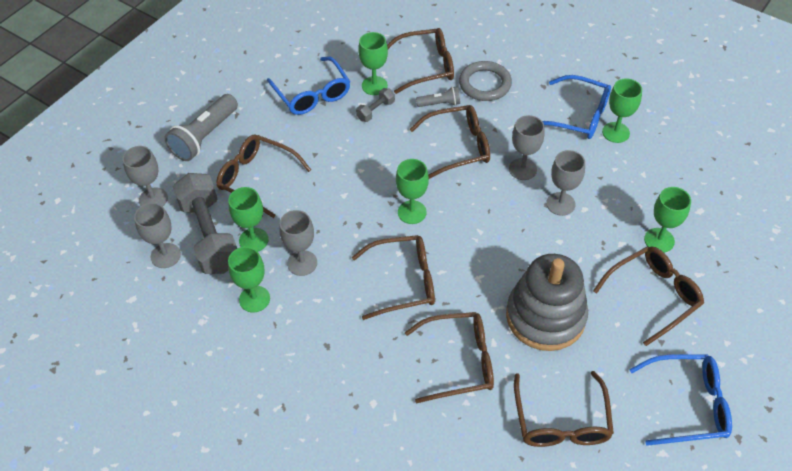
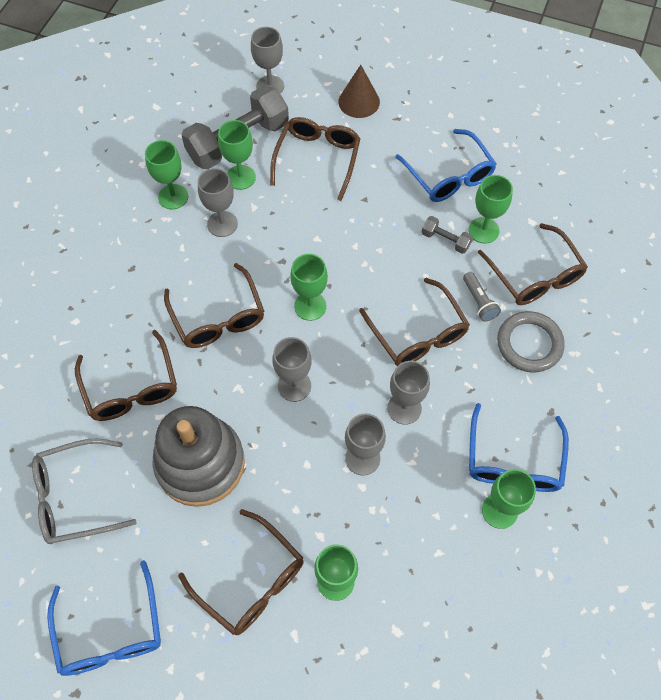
camera: 75 degrees right, 10 degrees up
(165, 255) = (207, 115): grey goblet -> grey goblet (294, 386)
(205, 137) = (359, 101): grey flashlight -> brown cone
(312, 94) = (449, 176): blue glasses -> blue glasses turned 75 degrees counterclockwise
(561, 421) = (75, 497): brown glasses -> grey glasses

